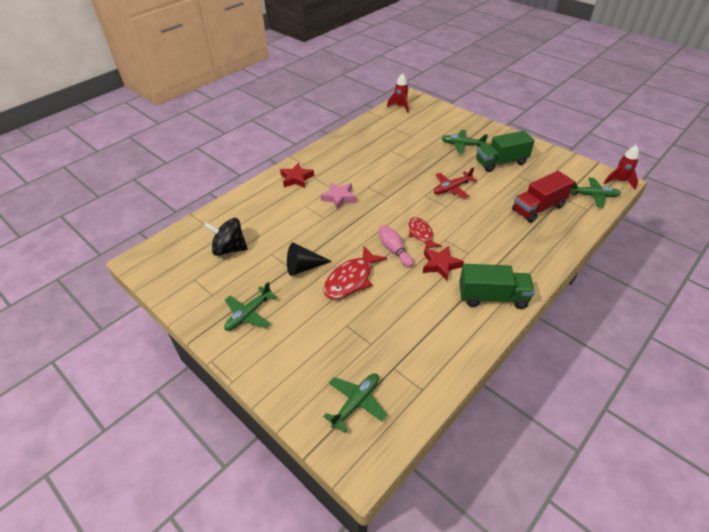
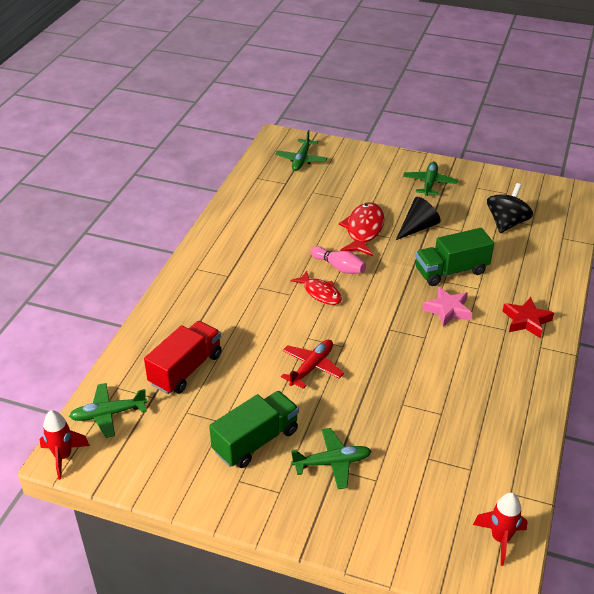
camera: 155 degrees right, 5 degrees down
(229, 249) = (506, 223): black spinning top -> black spinning top turned 45 degrees counterclockwise
(440, 265) = (283, 266): red star -> none
(492, 297) = (220, 251): green truck -> green truck (451, 271)

